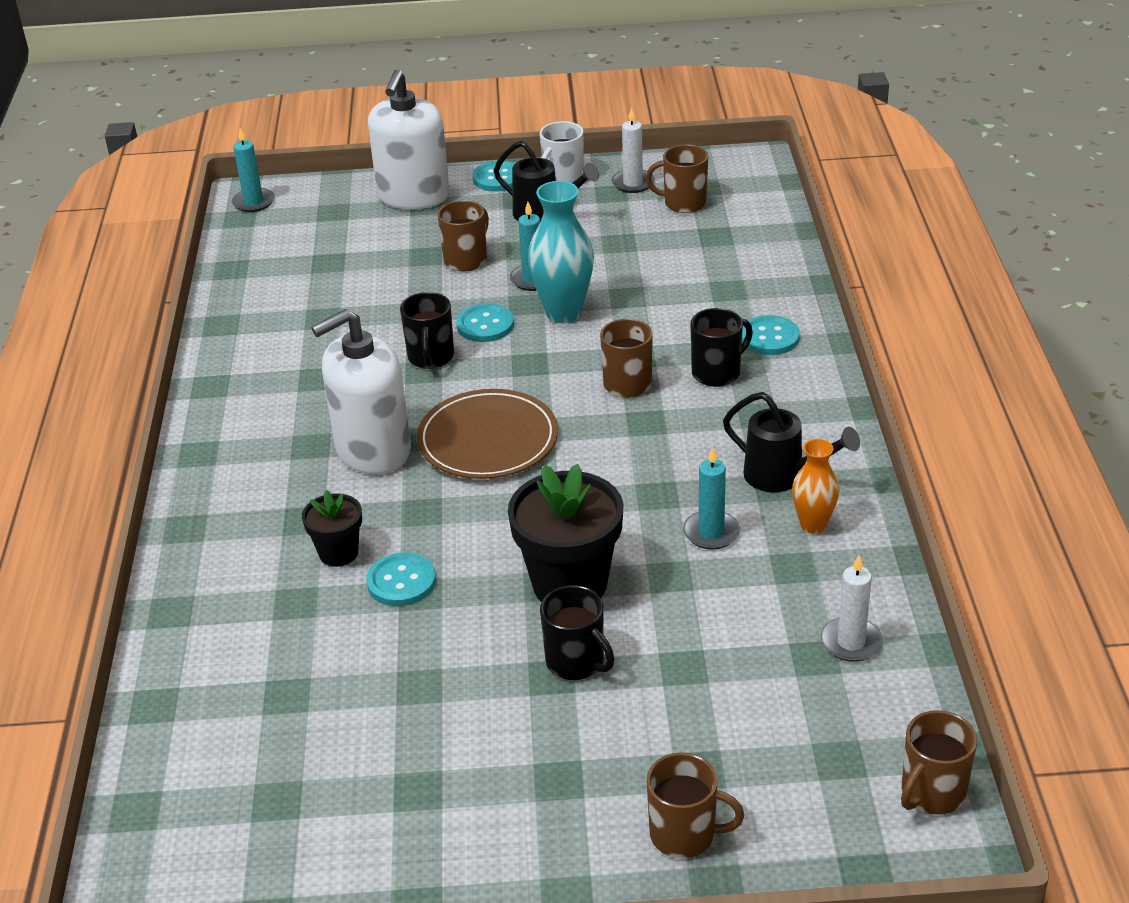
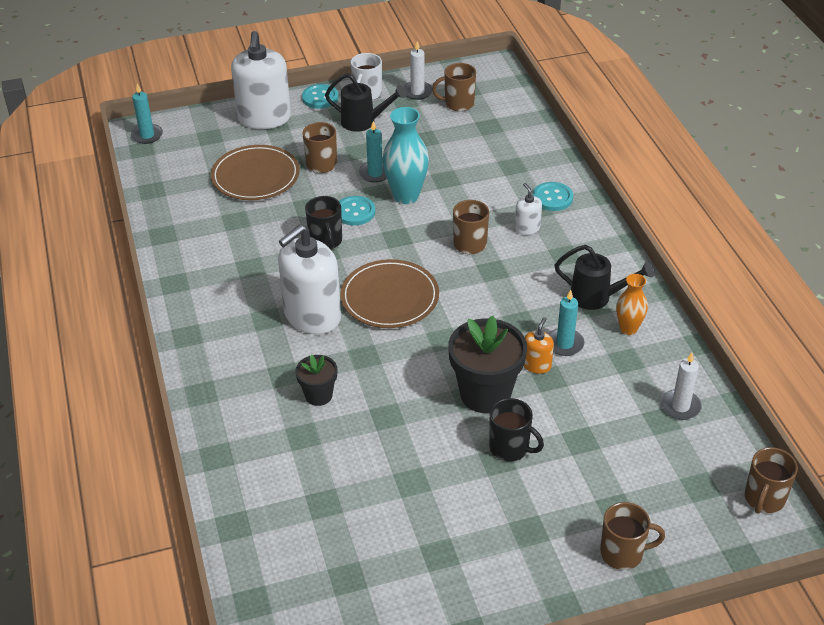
camera: 15 degrees left, 5 degrees up
(372, 266) = (255, 176): none -> brown plate
(401, 582) = (370, 409): turquoise button -> none
(659, 556) = (536, 365): none -> orange soap dispenser
(717, 373) = (527, 228): black mug -> white soap dispenser

